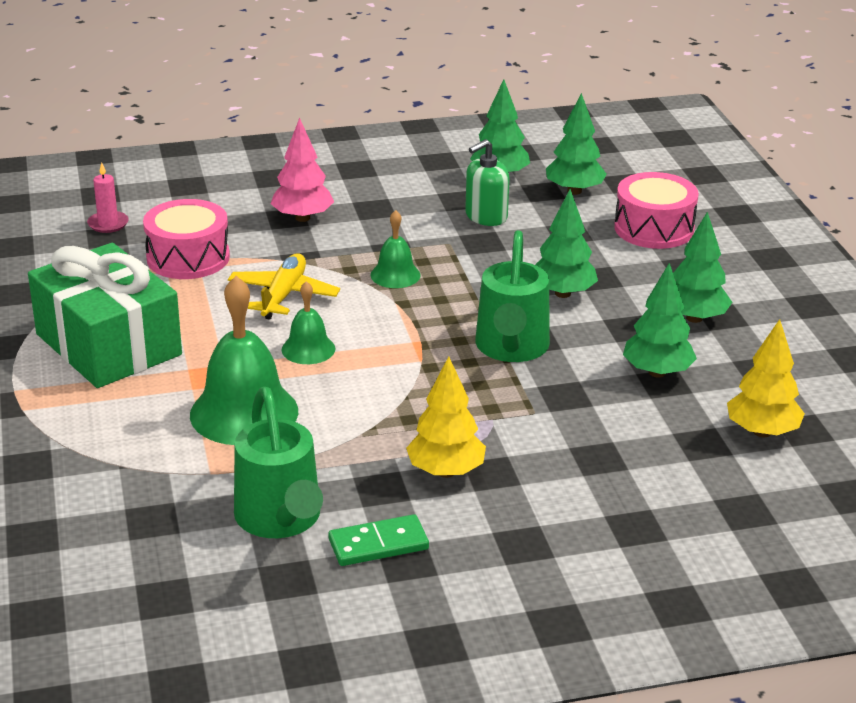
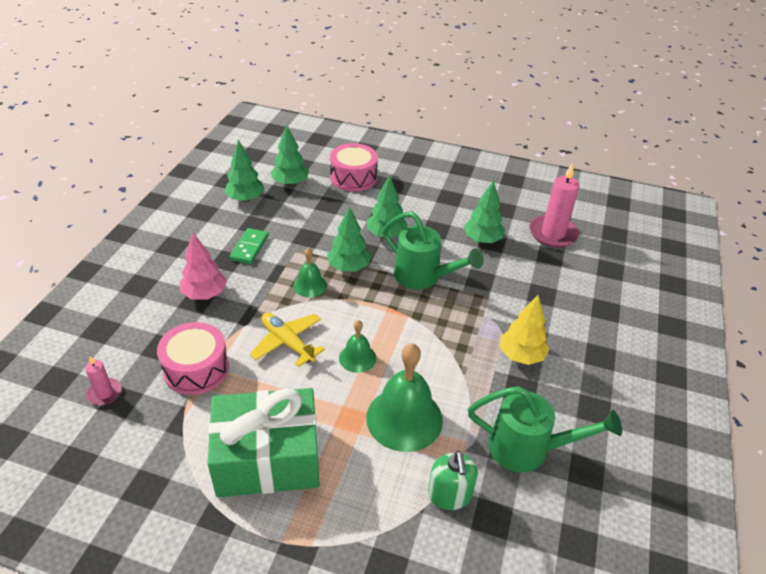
camera: 60 degrees left, 10 degrees up
(378, 544) = (573, 414): green domino -> green domino (249, 248)
(486, 216) = (283, 224): green soap dispenser -> green soap dispenser (449, 495)
(694, 318) = (445, 206): green tree -> green tree (349, 267)
(762, 432) = (553, 234): yellow tree -> pink candle

